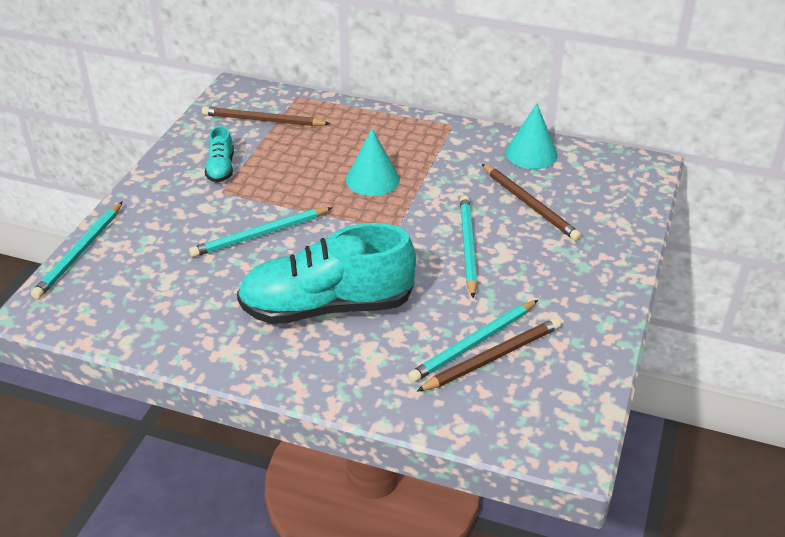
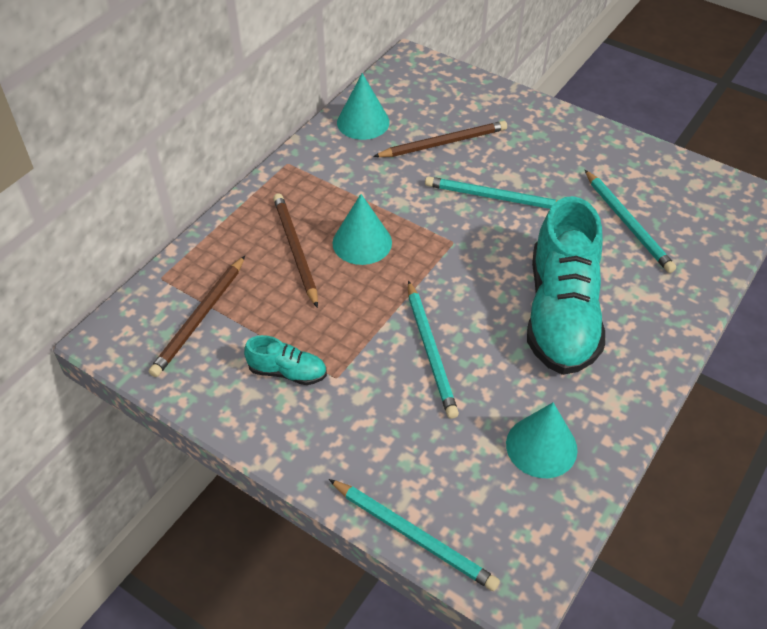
camera: 75 degrees left, 10 degrees up
(171, 310) = (541, 446): none -> turquoise cone
(492, 357) = (646, 216): brown pencil -> brown pencil (295, 250)

